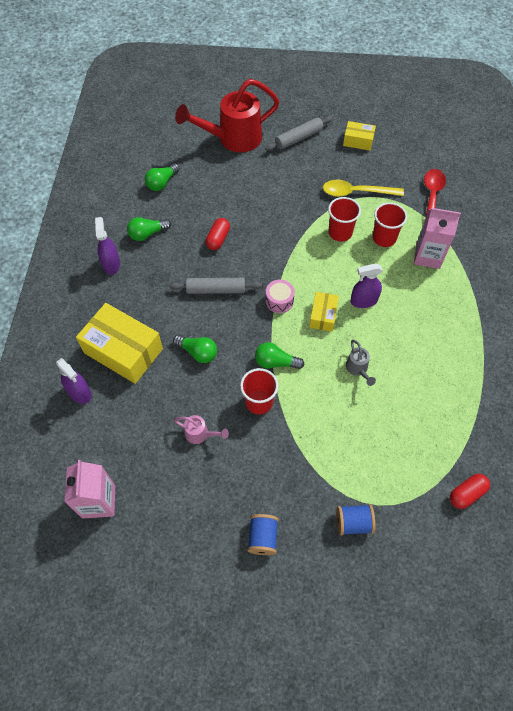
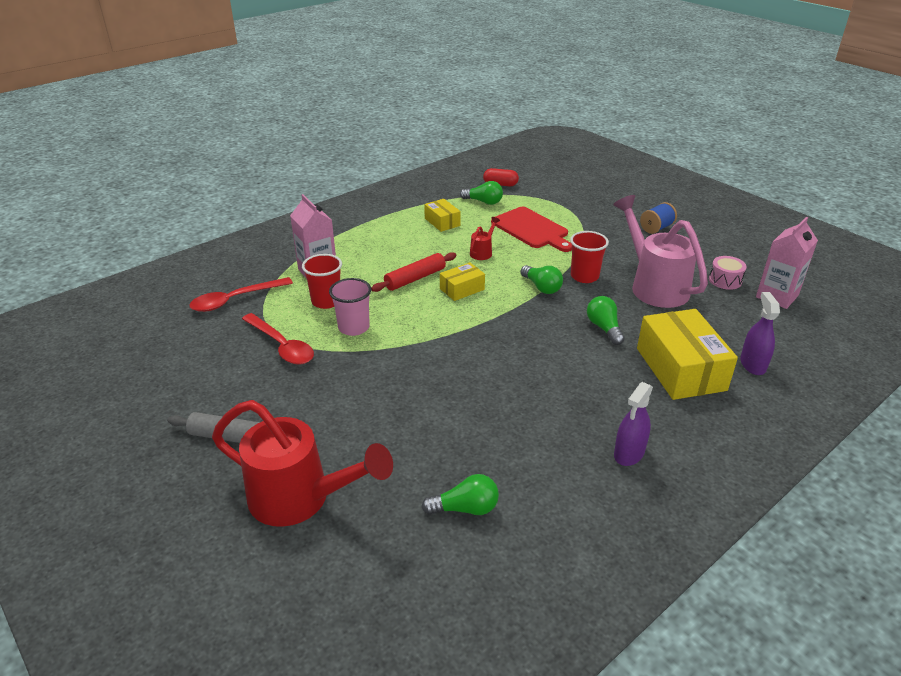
camera: 135 degrees left, 25 degrees down
(147, 234) = (551, 457): green light bulb -> green light bulb (483, 202)
(200, 434) = (654, 286): pink watering can -> pink watering can, size x2.36
(216, 290) = (533, 359): grey rolling pin -> none
(218, 239) = (476, 398): red capsule -> none
(279, 301) = (484, 317): pink drum -> pink drum (725, 280)
(340, 233) = (354, 327): red cup -> pink cup
(353, 523) = (587, 207): blue spool -> none
(356, 192) = (281, 346): yellow spoon -> red spoon
(358, 141) = (187, 387): yellow box -> yellow box (442, 222)
(358, 369) = (482, 252): grey watering can -> red watering can
(358, 435) = (531, 229): none -> red cutting board
(364, 301) = (415, 278): purple spray bottle -> red rolling pin

